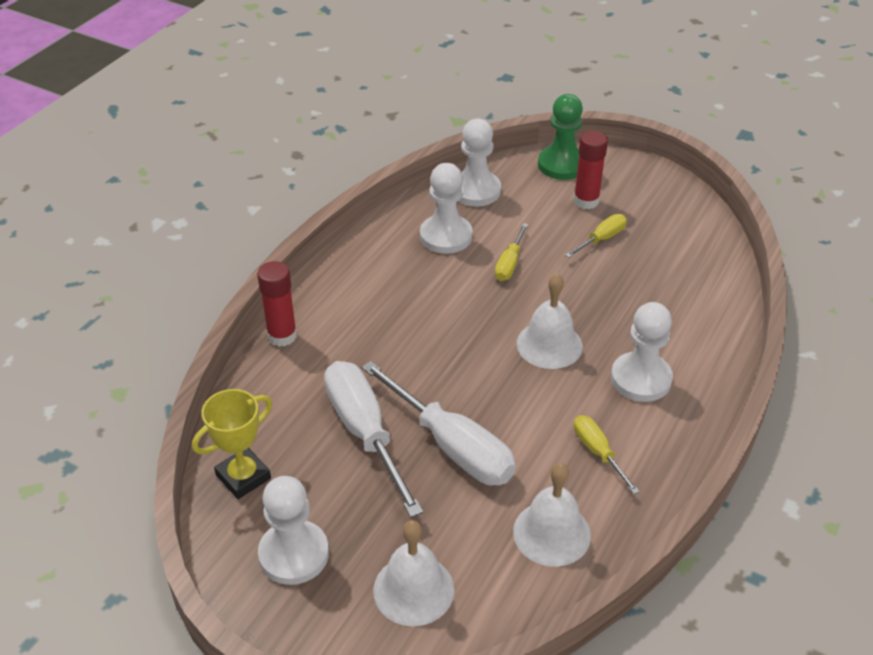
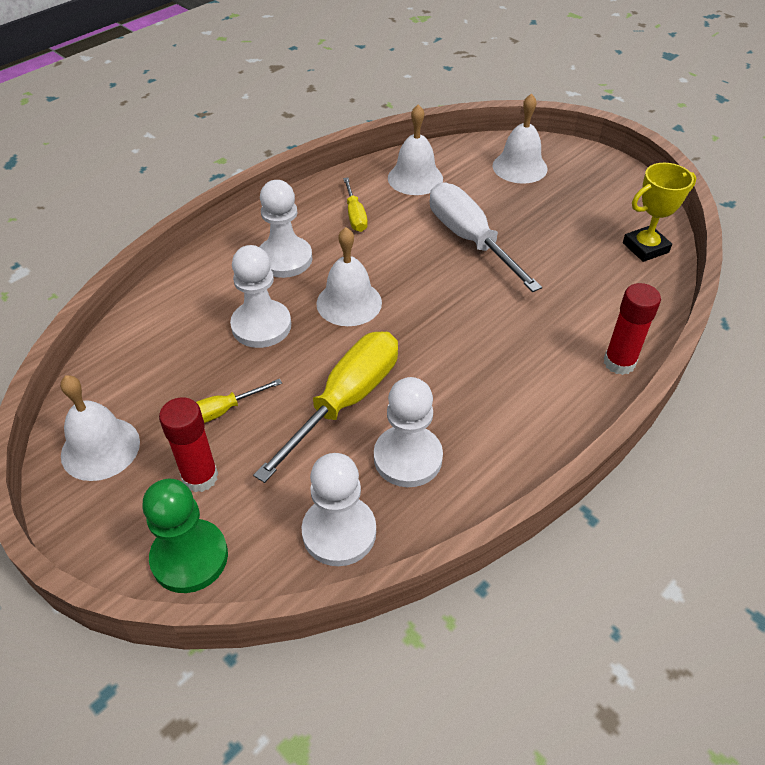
camera: 165 degrees left, 5 degrees up
(294, 554) = (602, 196): white pawn -> white pawn (261, 326)
(364, 432) = (541, 261): white screwdriver -> none
(509, 264) = (346, 400): yellow screwdriver -> yellow screwdriver, size x1.98
(668, 204) = (100, 448): none -> white bell

